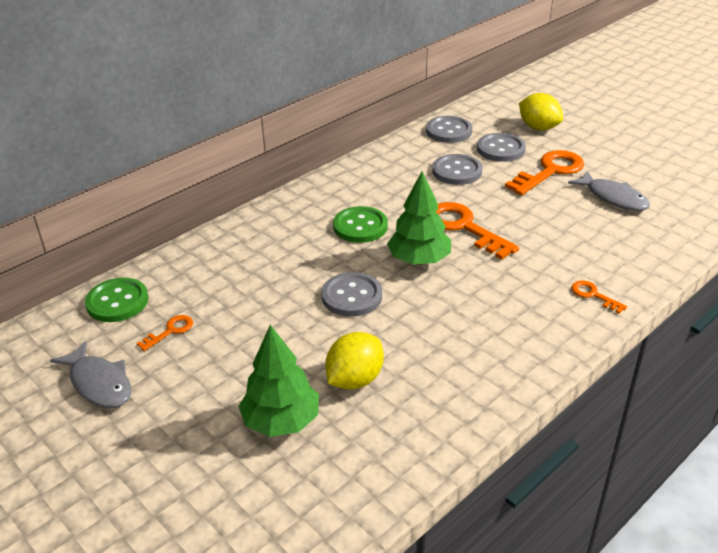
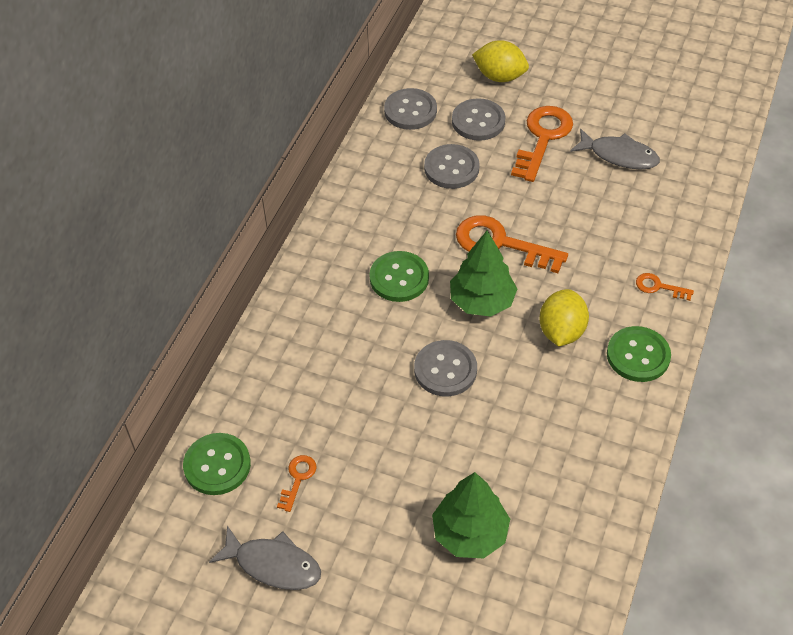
camera: 25 degrees left, 15 degrees up
(355, 379) = (506, 463): yellow lemon -> yellow lemon (561, 331)
(539, 339) = (638, 355): none -> green button

